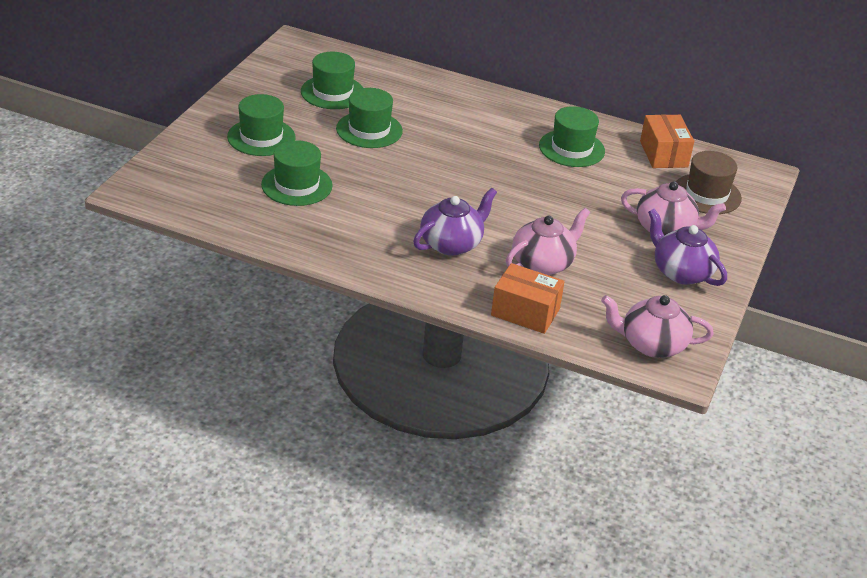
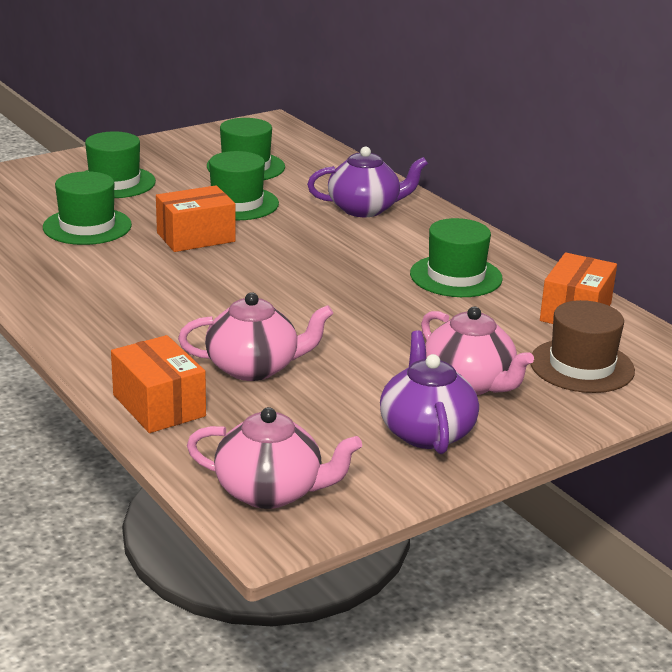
camera: 35 degrees right, 10 degrees down
(380, 170) = (196, 237): none -> orange box
(452, 244) = (173, 318): purple teapot -> purple teapot (365, 209)
(651, 344) = (271, 492): pink teapot -> pink teapot turned 150 degrees clockwise

